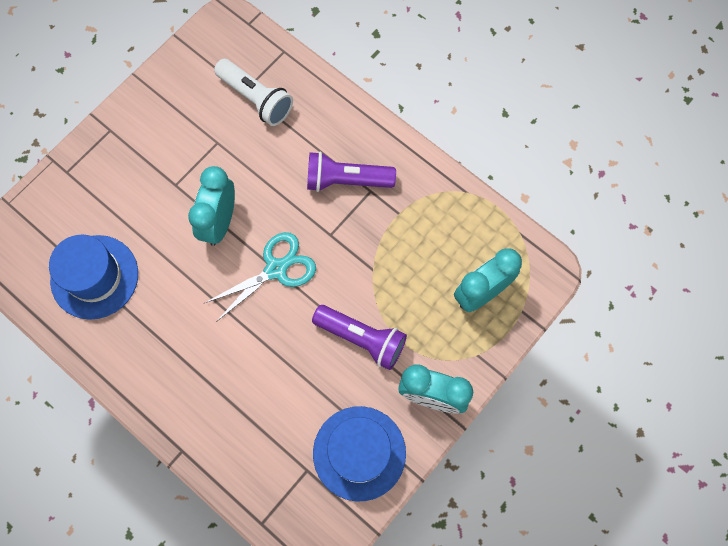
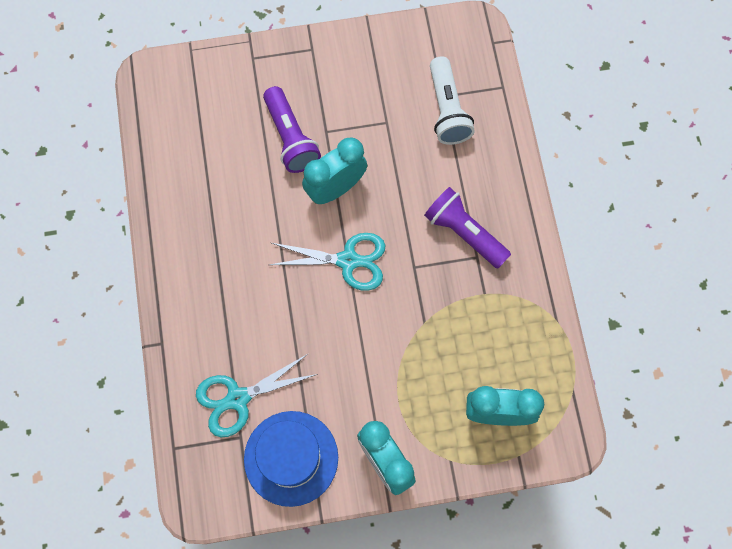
camera: 40 degrees right, 0 degrees up
(94, 277) = (207, 157): blue hat -> none
(280, 442) = (238, 398): none -> turquoise scissors
(362, 338) = (369, 370): purple flashlight -> purple flashlight (291, 137)

